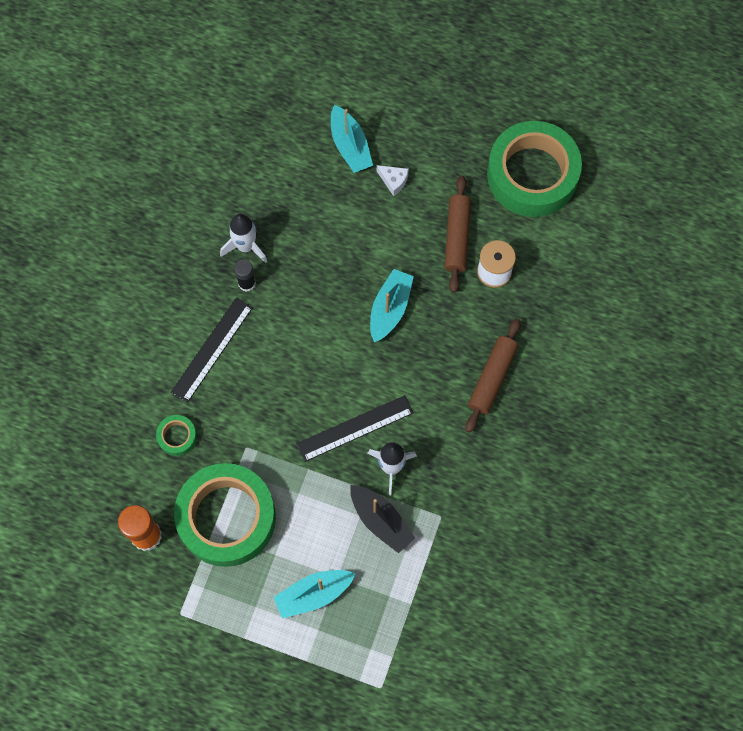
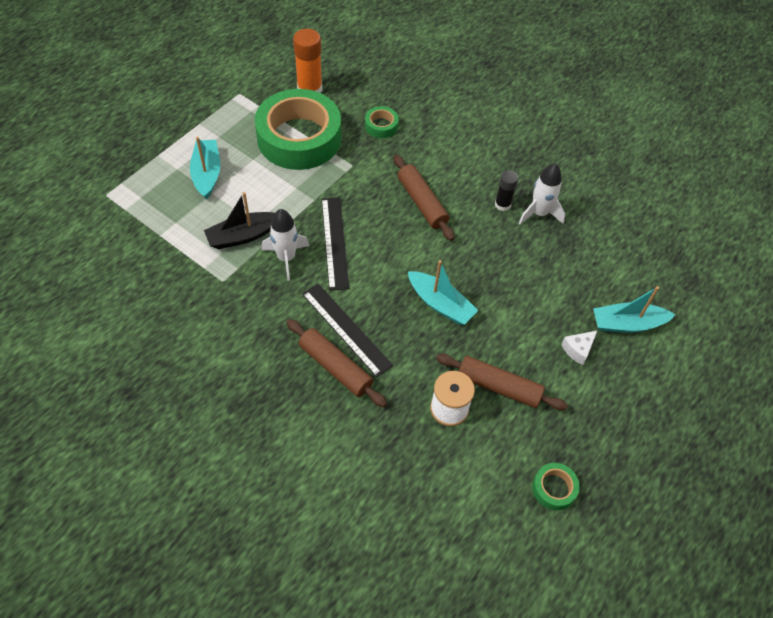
camera: 105 degrees right, 15 degrees down
(212, 349) = (448, 165): black ruler -> black ruler (346, 329)
(272, 361) = (422, 202): none -> brown rolling pin
(532, 175) = (554, 488): green tape -> green tape, size x0.41

